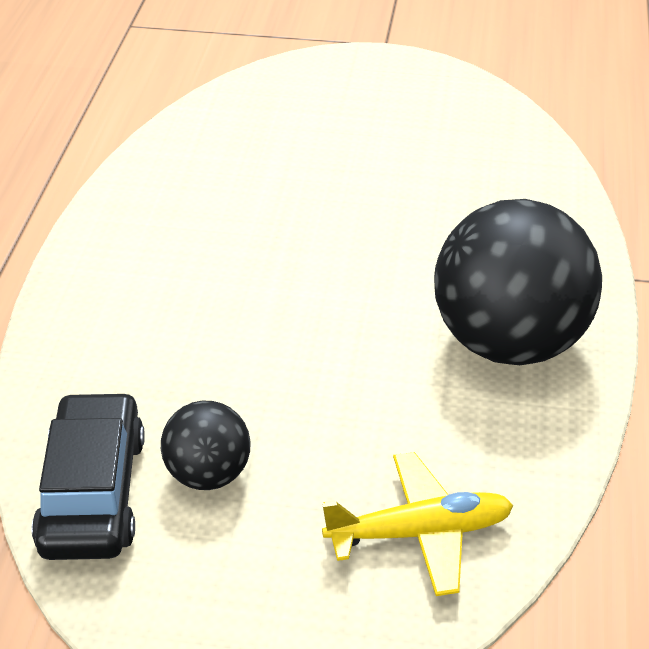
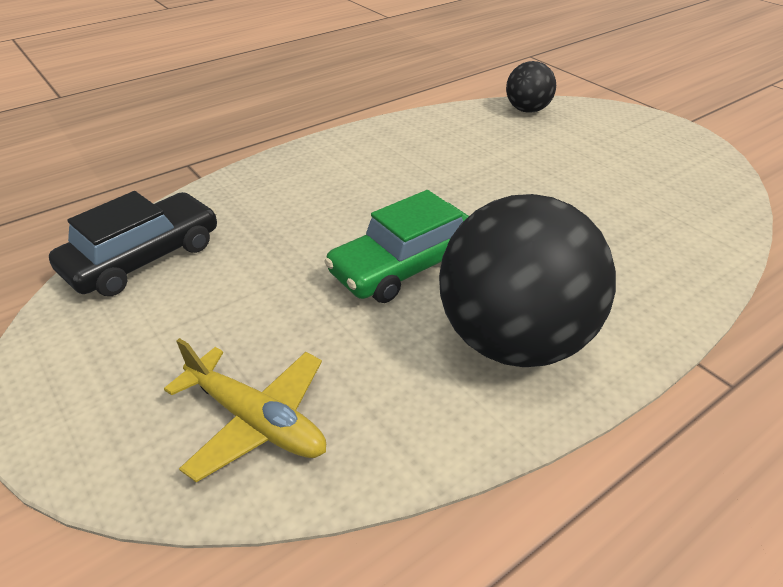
camera: 45 degrees right, 0 degrees up
(208, 475) = (206, 289): black ball -> black ball (527, 110)
(347, 337) = (405, 265): none -> green car

